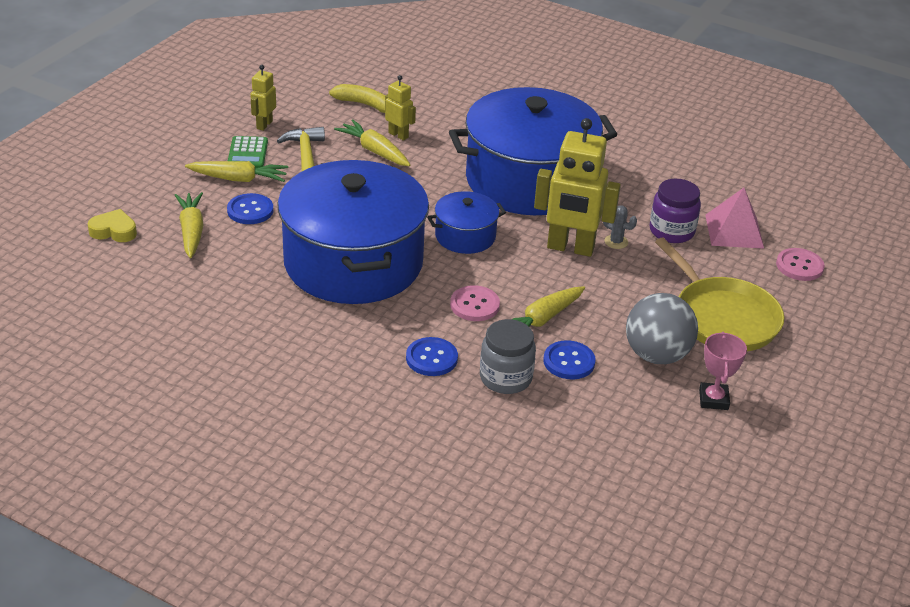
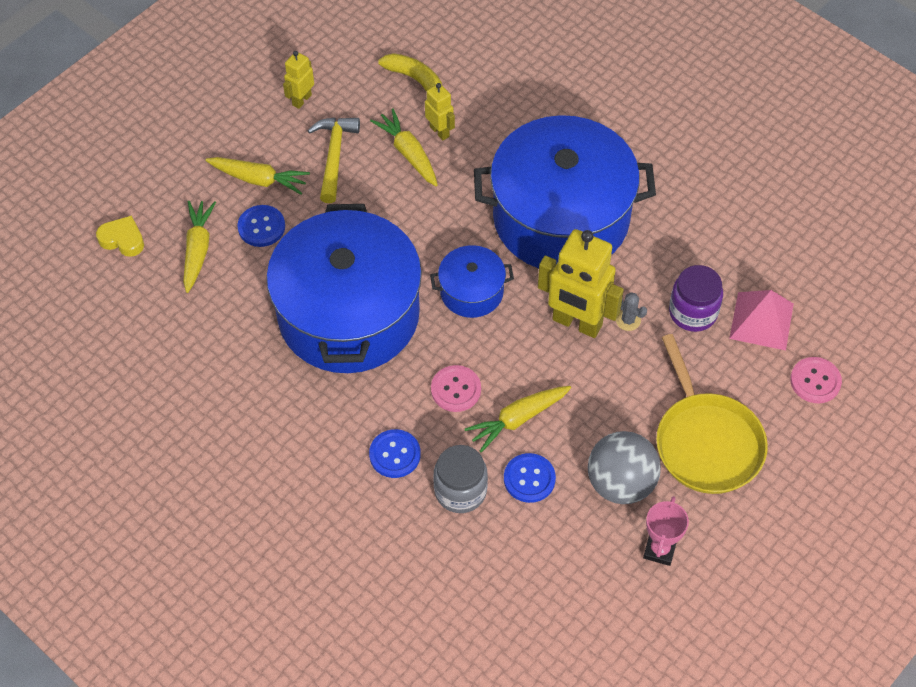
camera: 15 degrees right, 20 degrees up
(247, 153) = (276, 142): green calculator -> none

